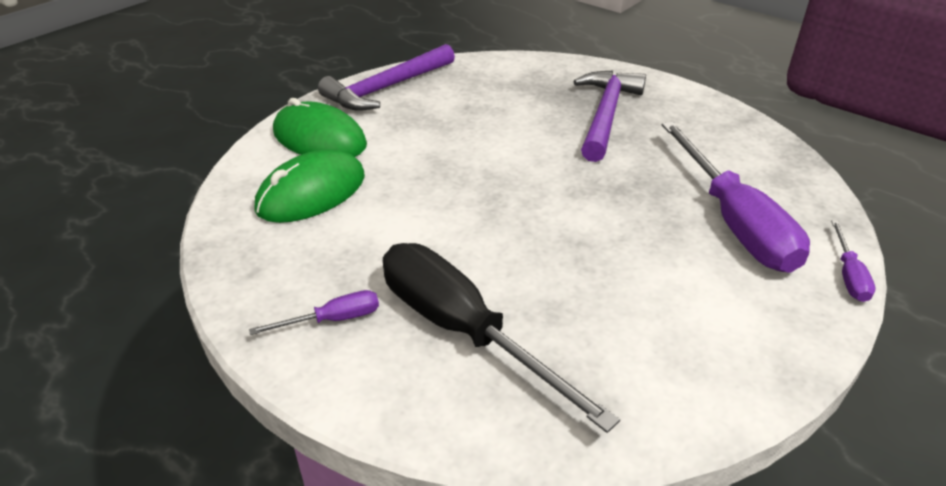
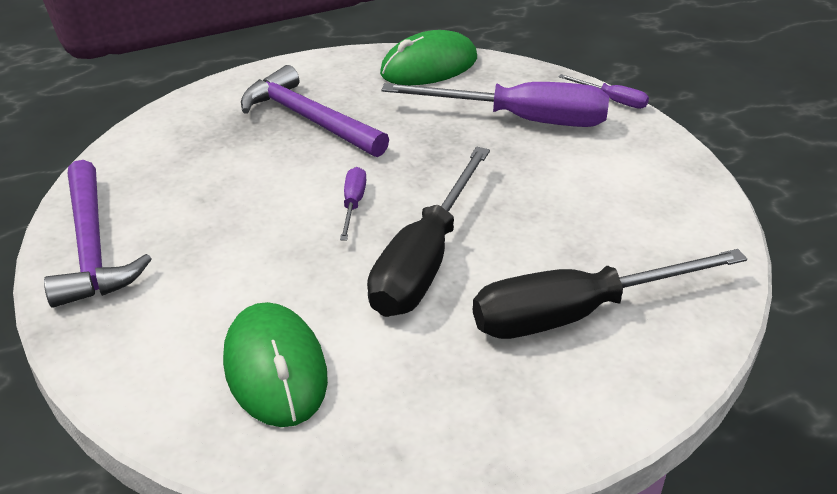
camera: 65 degrees left, 0 degrees up
(319, 138) = (157, 335): green mouse -> green mouse (429, 66)
(333, 320) = (516, 400): purple screwdriver -> purple screwdriver (353, 204)
(473, 223) = (425, 260): none -> black screwdriver

